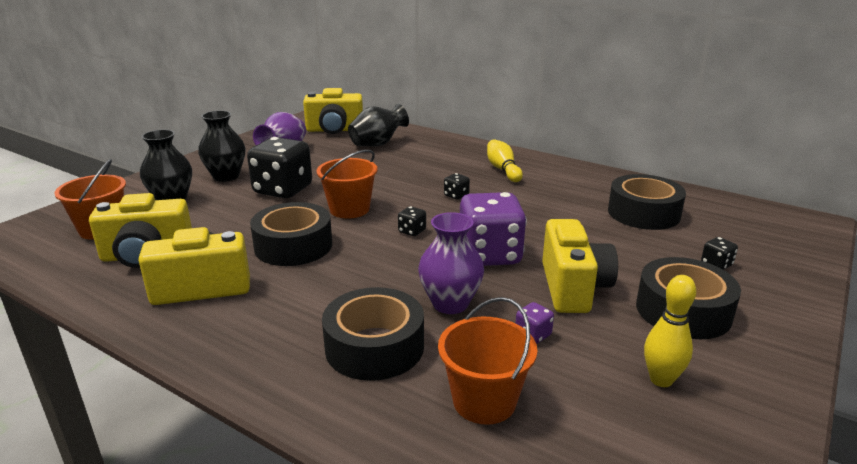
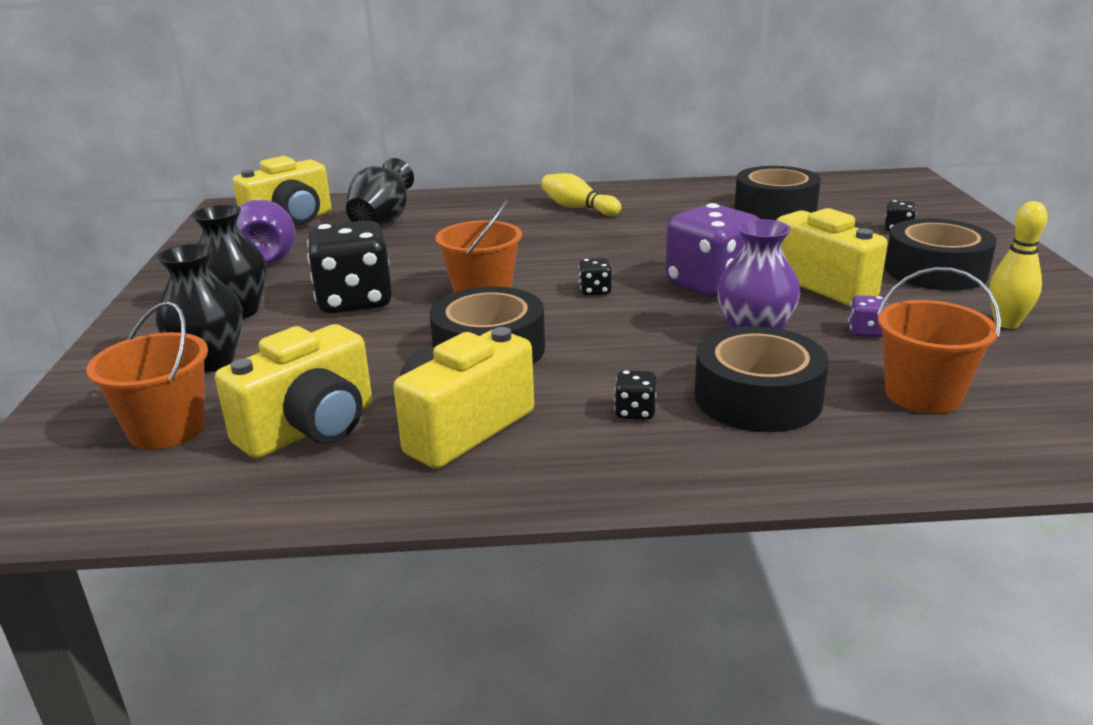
camera: 35 degrees left, 0 degrees up
(456, 195) = (576, 245): black dice -> black dice (635, 412)

